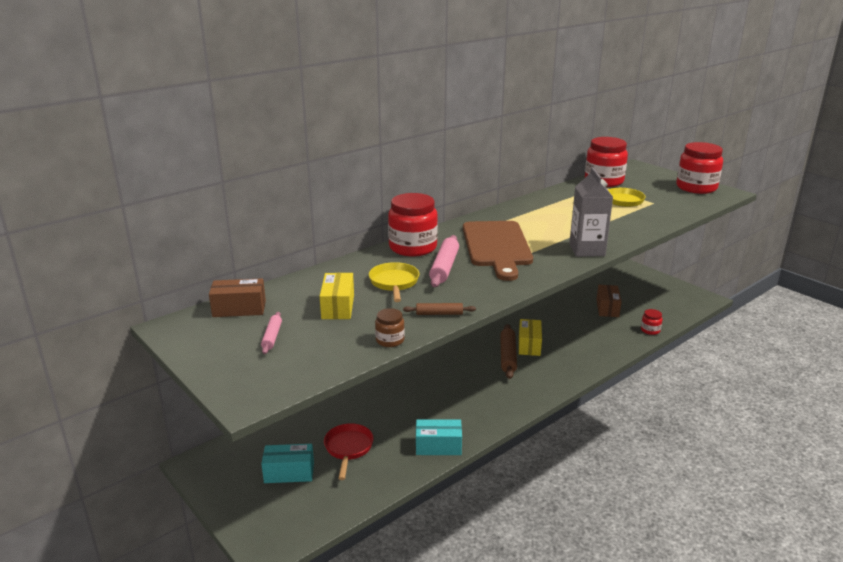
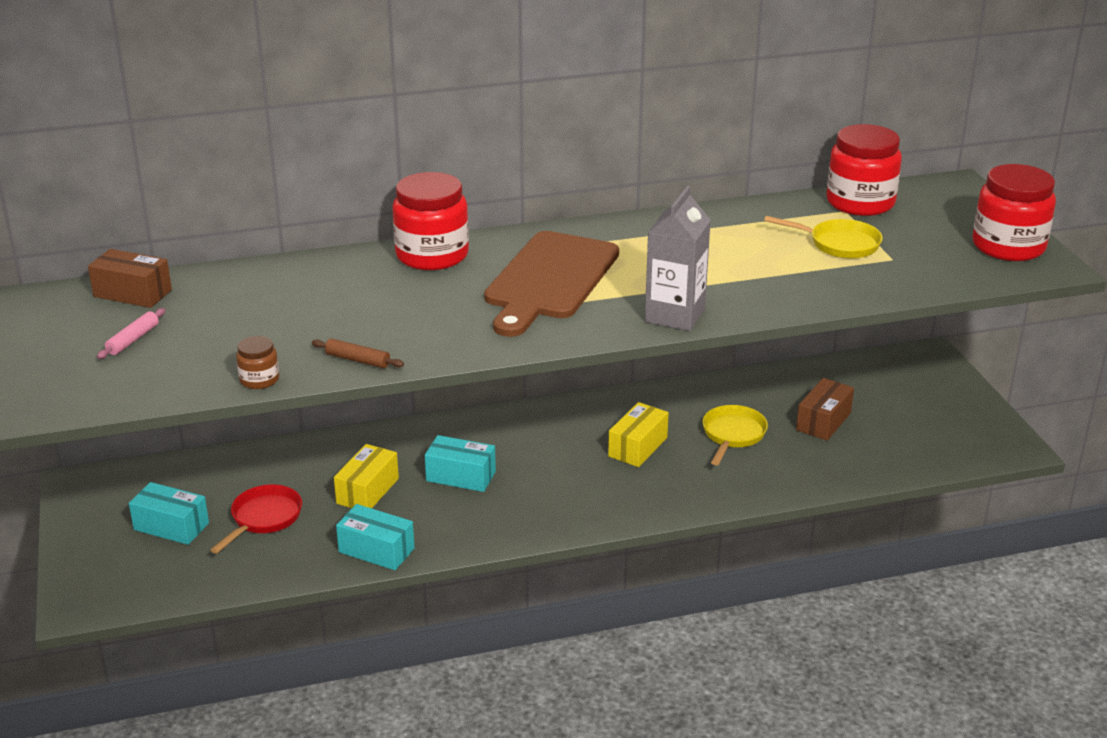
camera: 25 degrees right, 5 degrees up
(338, 307) = (246, 319): yellow box -> yellow box (367, 491)
(394, 283) = (349, 303): yellow pan -> yellow pan (733, 435)
(444, 267) = (440, 295): pink rolling pin -> none
(447, 388) = (461, 476): none -> turquoise box
(508, 356) = (589, 455): brown rolling pin -> none
(650, 330) = (856, 475): red jar -> none

